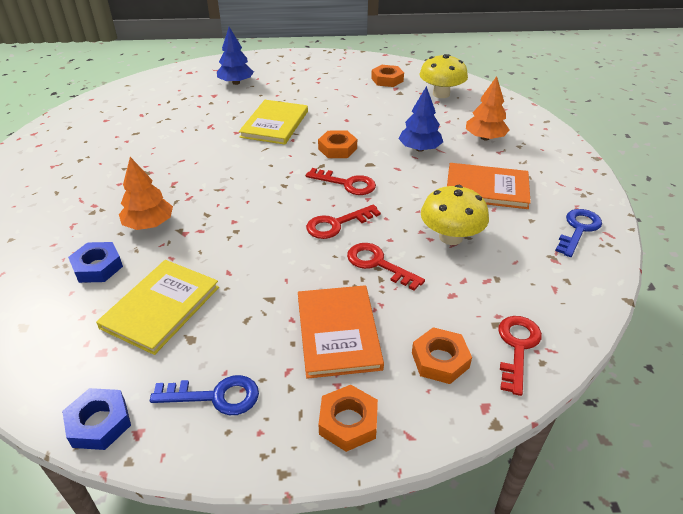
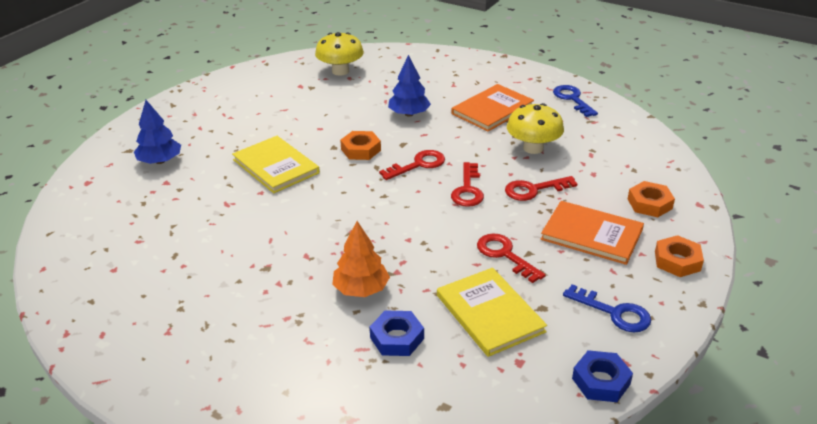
camera: 55 degrees left, 5 degrees down
(215, 396) = (614, 312): blue key -> blue key turned 90 degrees clockwise
(387, 80) = (280, 84): orange nut -> none
(485, 138) = (428, 82): orange tree -> none
(517, 347) = (660, 171): red key -> red key (505, 255)

